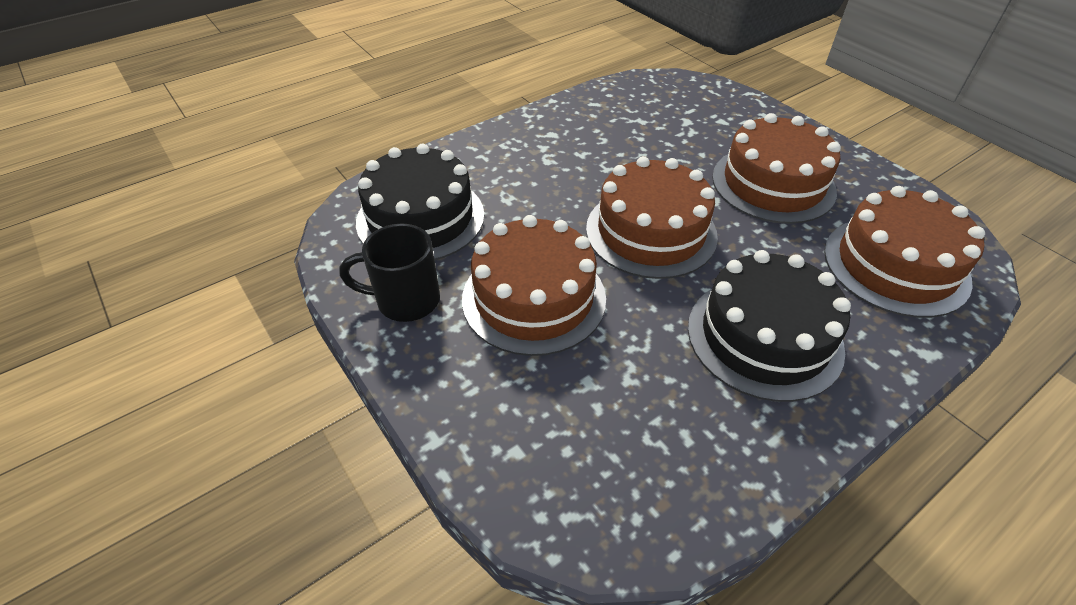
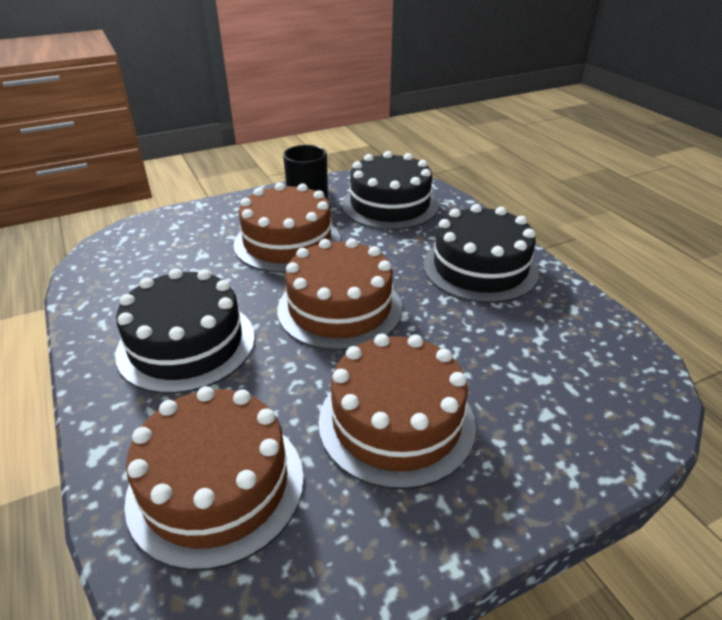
camera: 100 degrees right, 10 degrees down
(548, 148) = (480, 268): none -> black cake

